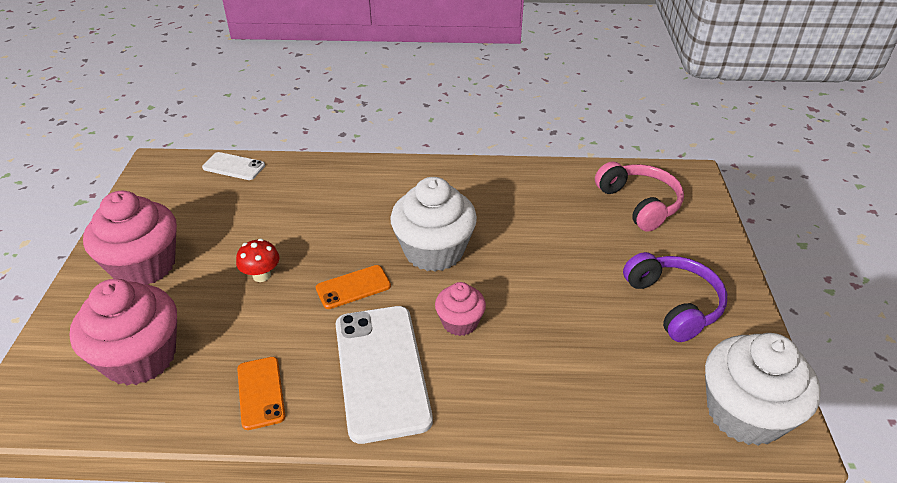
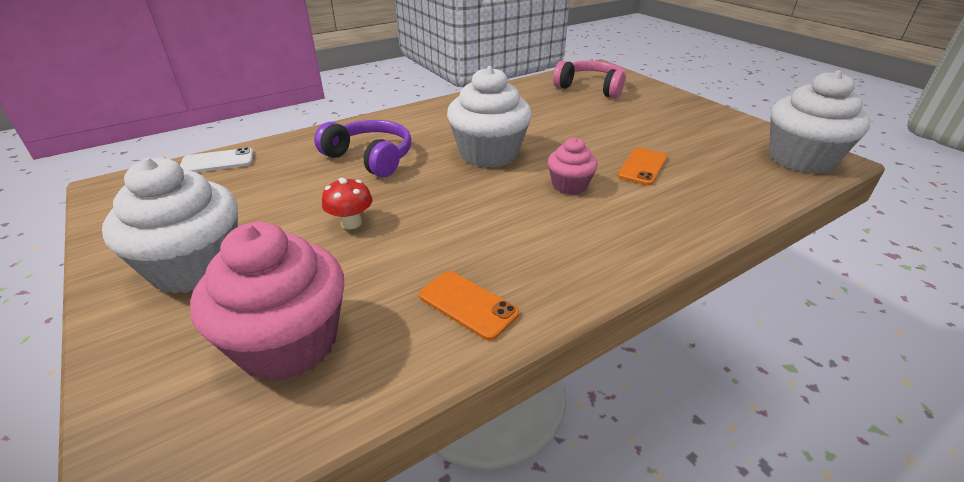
camera: 35 degrees left, 5 degrees down
(144, 266) = (195, 266): pink cupcake -> white cupcake
(353, 287) = (453, 198): orange phone -> orange phone (642, 167)
(381, 371) = (554, 239): white phone -> none
(674, 304) = (684, 125): purple headphones -> purple headphones (370, 158)

